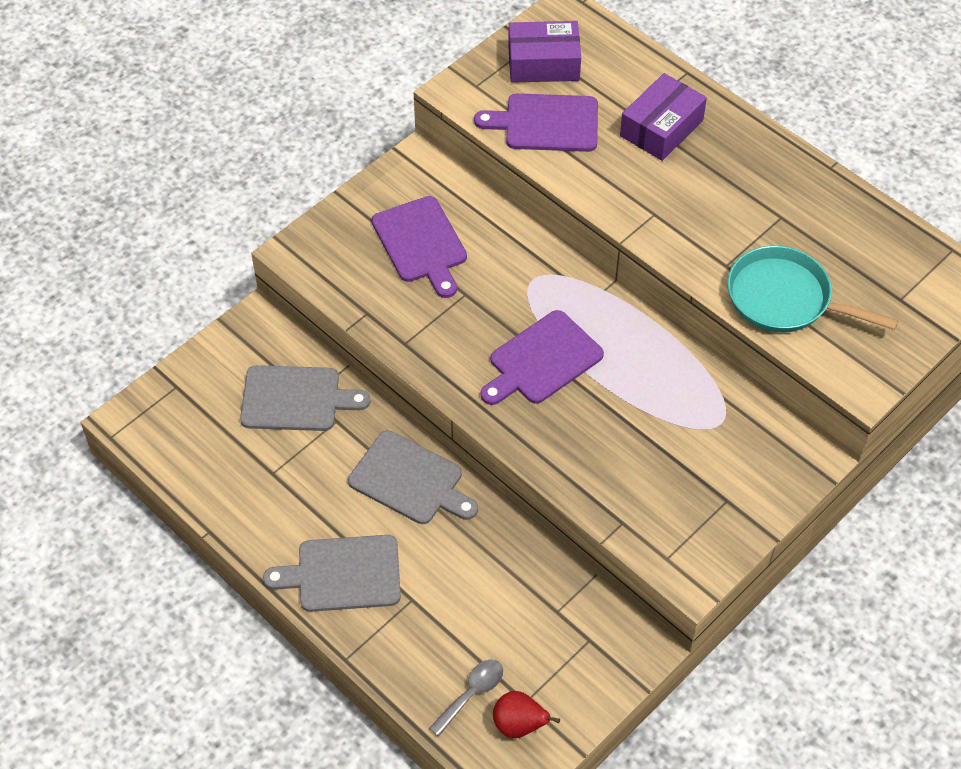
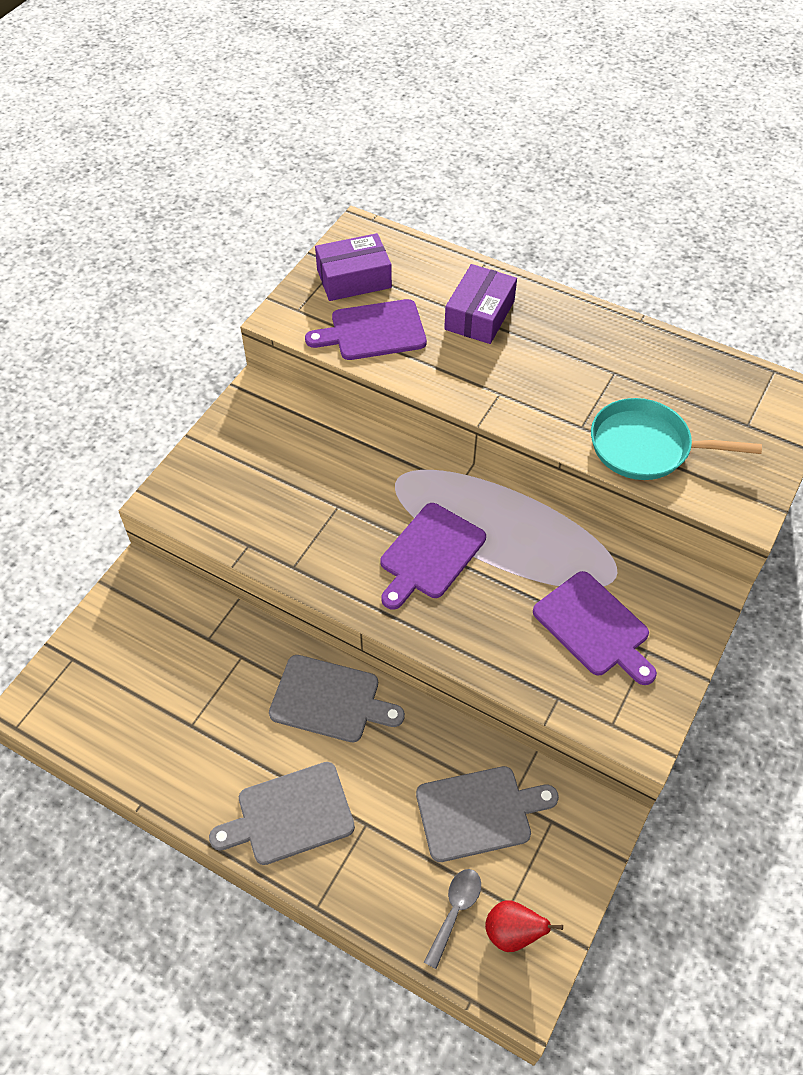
camera: 15 degrees left, 0 degrees up
(296, 399) = (196, 644): grey cutting board -> grey cutting board (479, 812)
(421, 243) = (282, 467): purple cutting board -> purple cutting board (594, 627)

